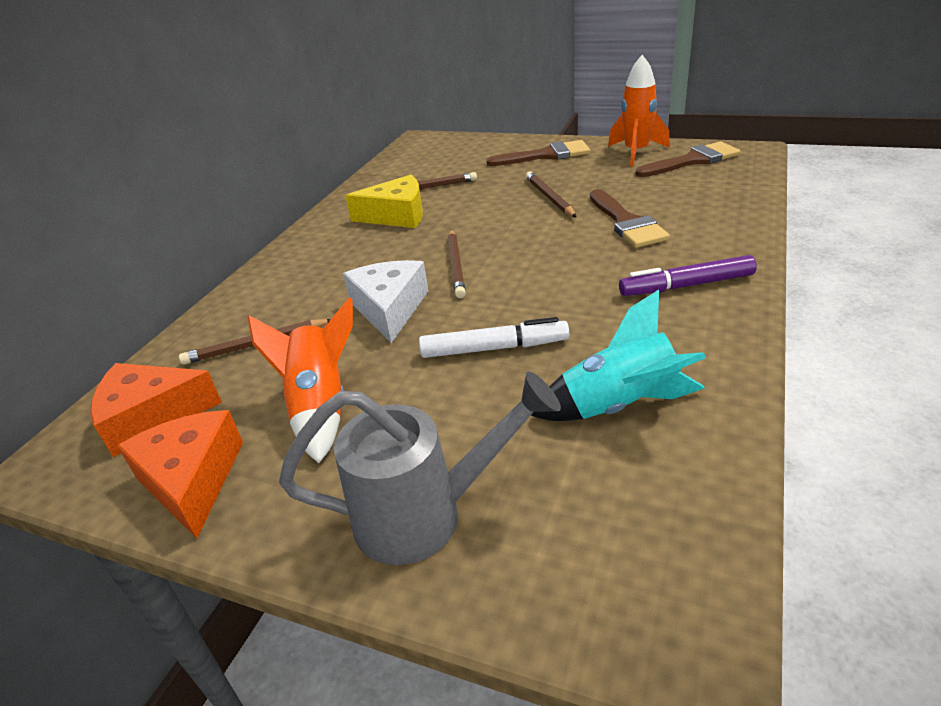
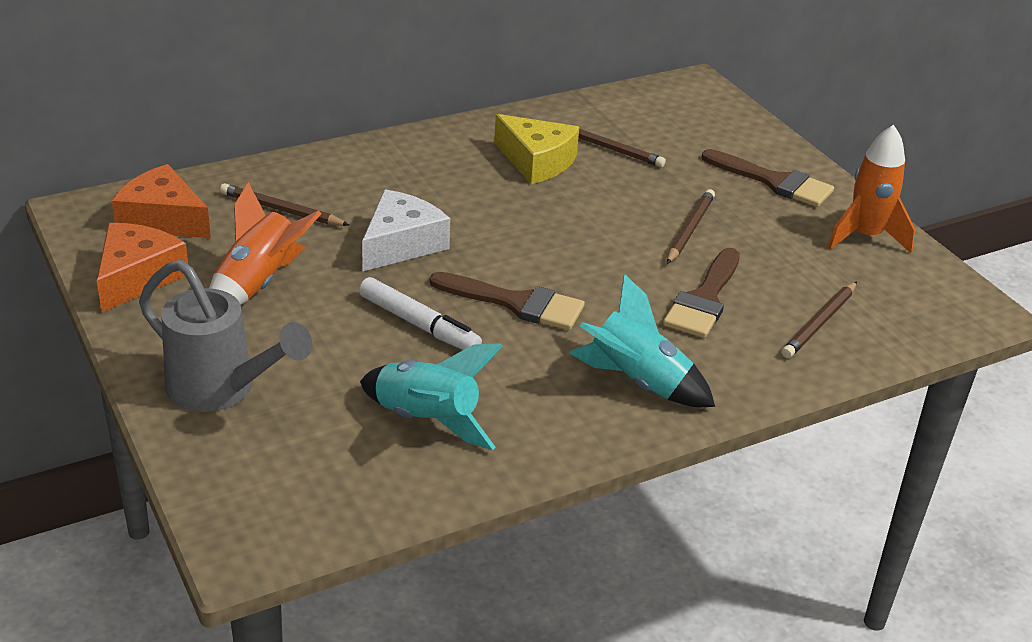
camera: 35 degrees right, 0 degrees up
(456, 265) = (503, 241): brown pencil -> brown pencil (819, 323)
(686, 285) = (638, 382): purple marker -> turquoise rocket
(693, 160) = (900, 282): brown brush -> brown brush (517, 303)

